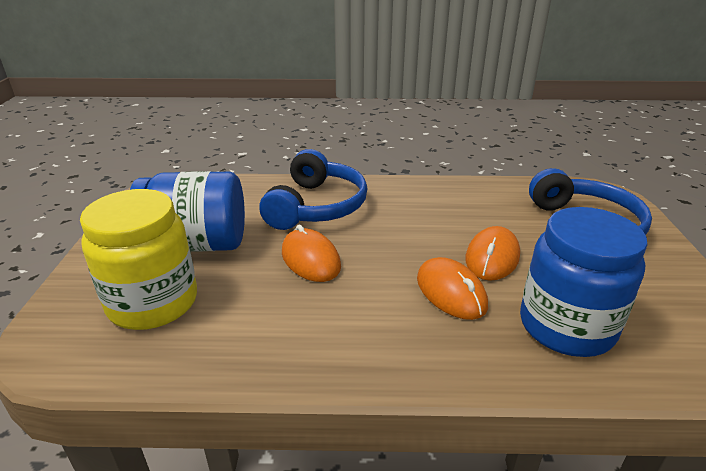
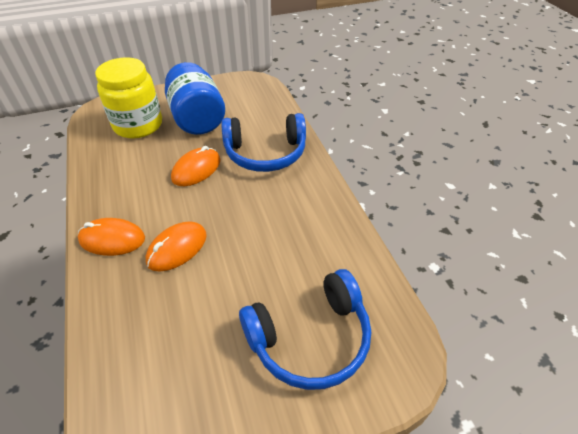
camera: 70 degrees right, 15 degrees up
(492, 257) = (231, 267): orange mouse -> orange mouse (112, 239)
(566, 326) = (149, 324): blue jar -> none

